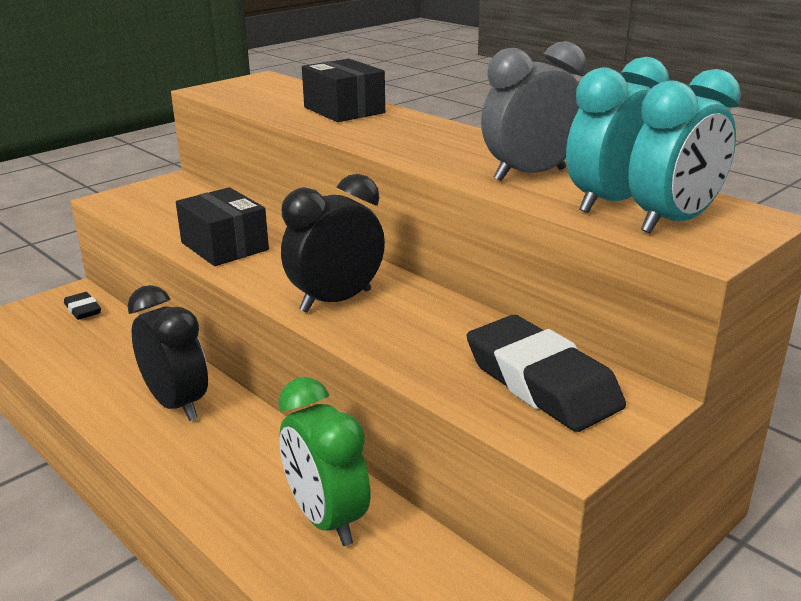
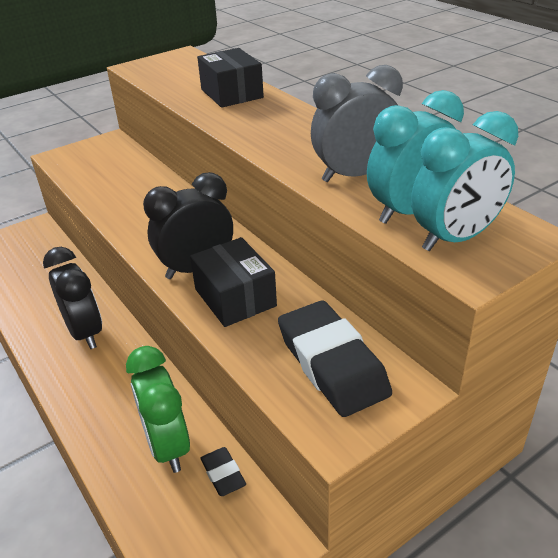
camera: 10 degrees right, 10 degrees up
(83, 310) = (38, 242): black eraser -> black eraser (223, 474)
(224, 246) = (129, 208): black box -> black box (235, 297)

